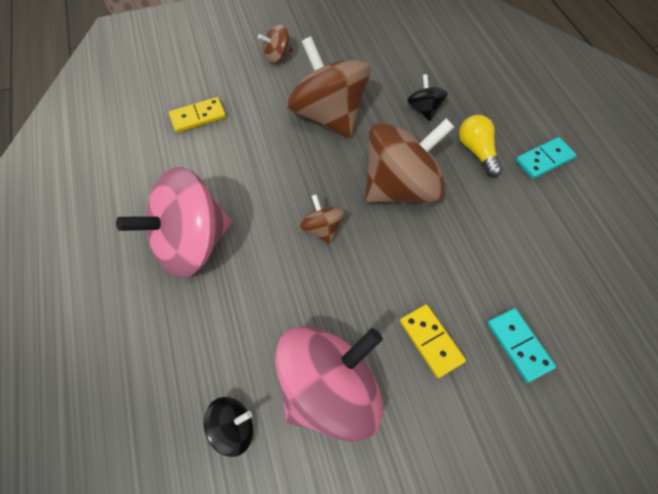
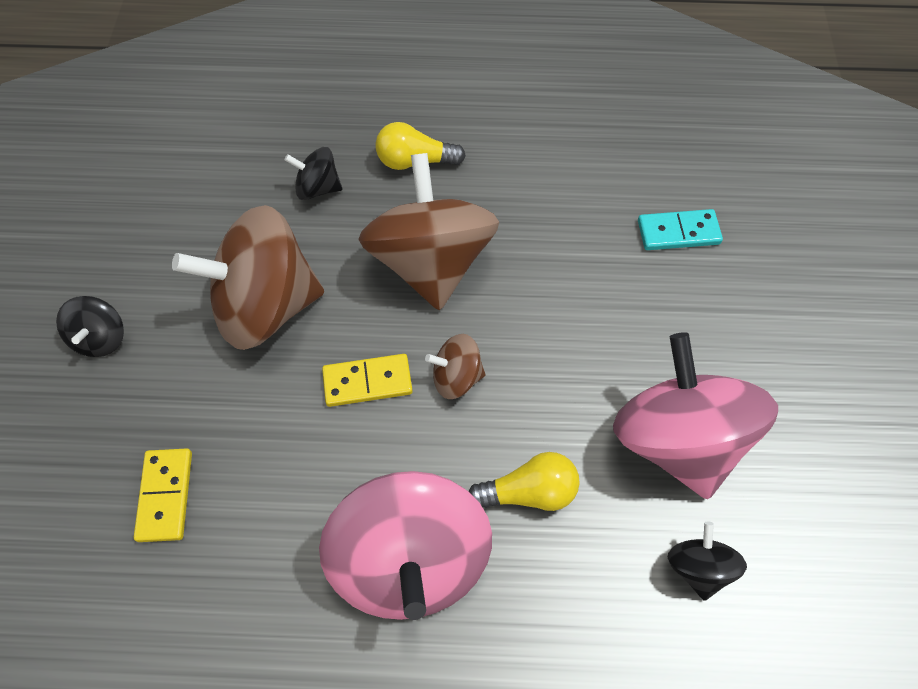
camera: 70 degrees left, 0 degrees up
(256, 297) = (529, 492): none -> yellow light bulb
(277, 56) = (101, 338): brown spinning top -> black spinning top
(431, 341) = (650, 312): yellow domino -> yellow domino (367, 382)
(544, 159) = (458, 102): turquoise domino -> none

